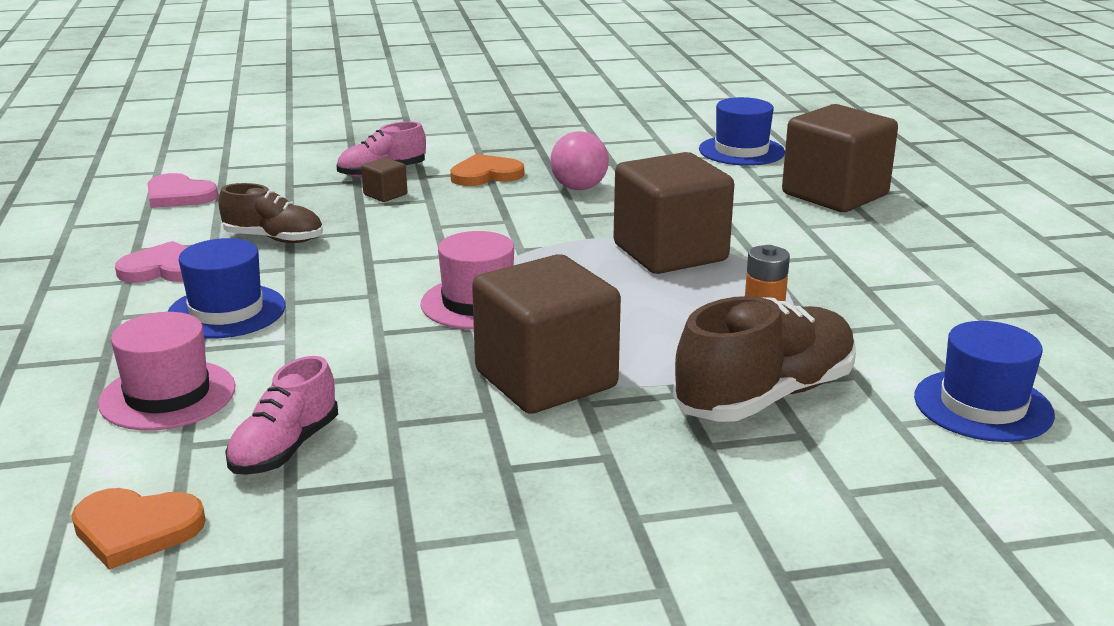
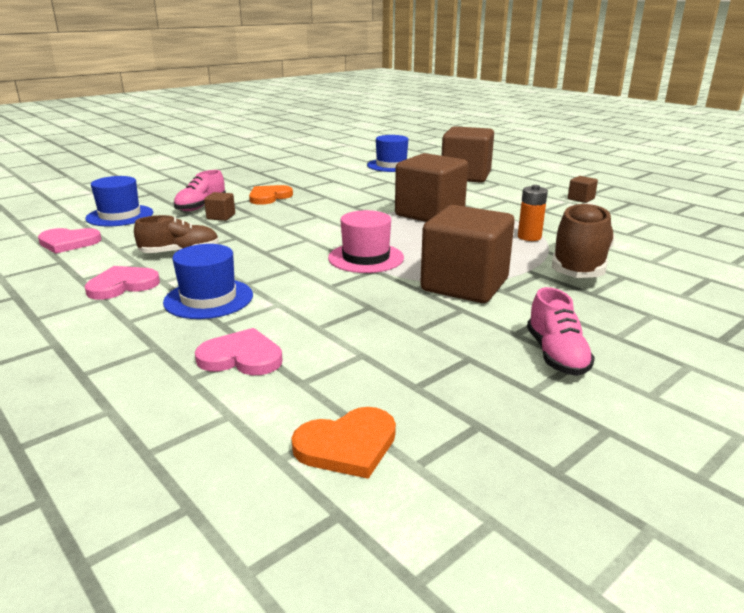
camera: 30 degrees left, 0 degrees up
(168, 395) = (241, 357): pink hat -> pink heart
(285, 448) = (372, 363): pink shoe -> pink shoe (556, 355)
(579, 188) = (333, 194): pink ball -> none
(970, 281) = (581, 199): none -> brown cube
(983, 406) = (670, 245): blue hat -> blue hat (120, 216)

